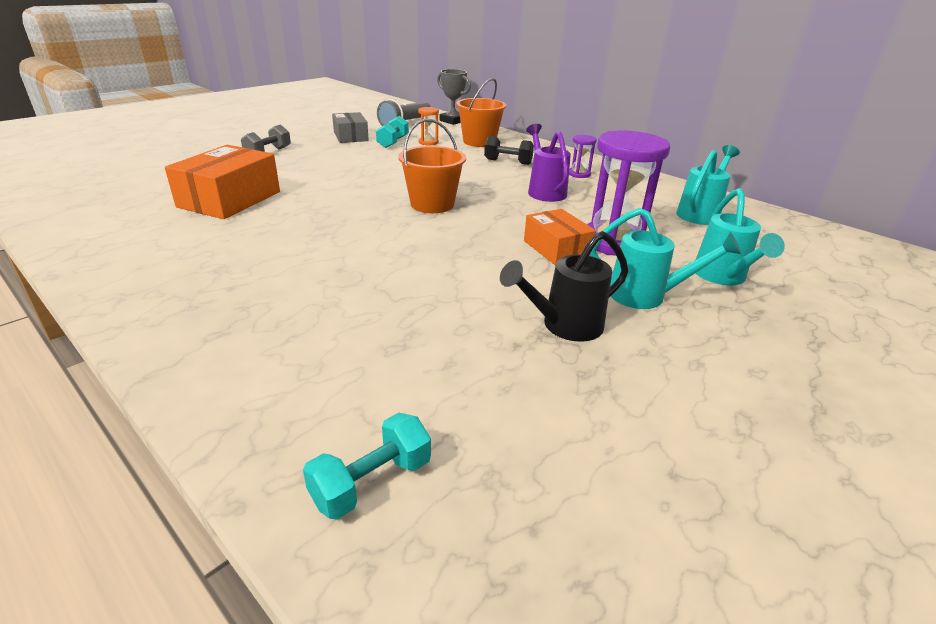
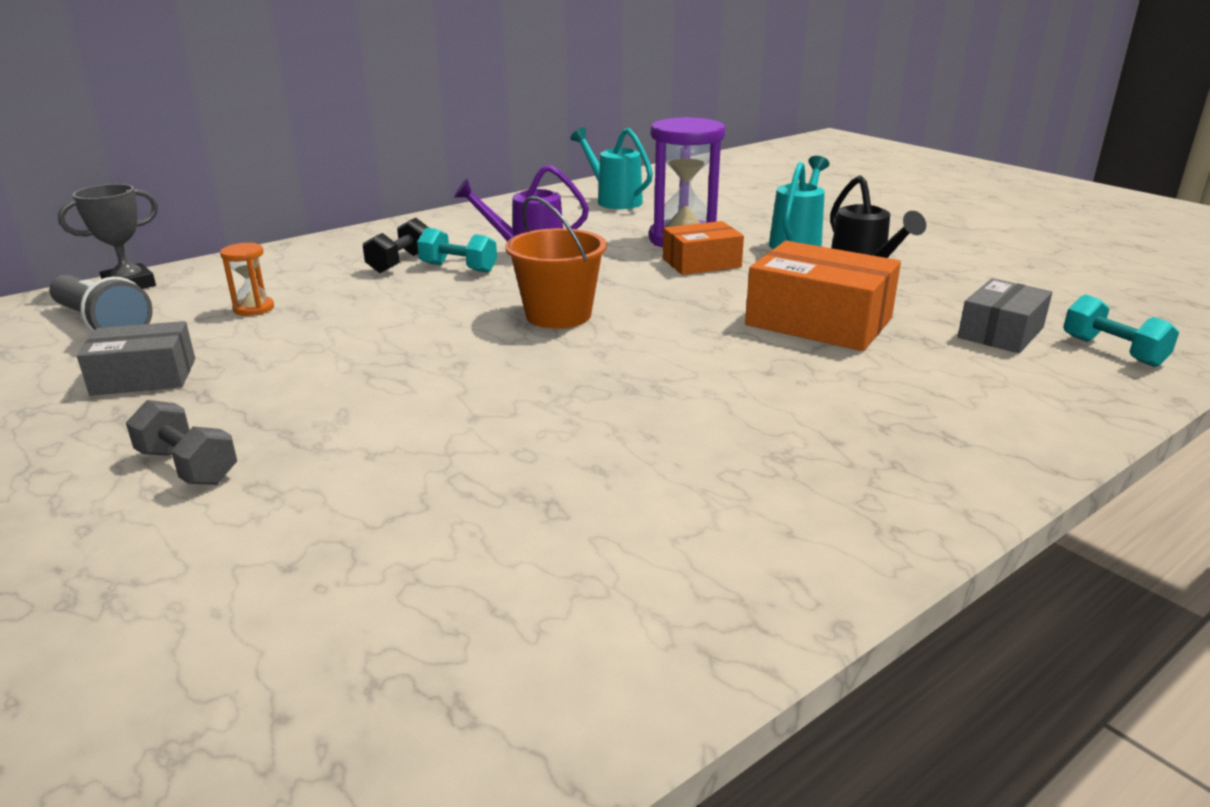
camera: 80 degrees left, 5 degrees down
(230, 199) = (486, 482): orange box -> orange box (818, 321)
(393, 142) = (227, 337): turquoise dumbbell -> turquoise dumbbell (458, 268)
(421, 398) = (1001, 332): none -> grey box
(479, 142) = (284, 273): orange bucket -> none
(579, 174) = (473, 231): purple hourglass -> none
(722, 277) = (756, 215): turquoise watering can -> none

